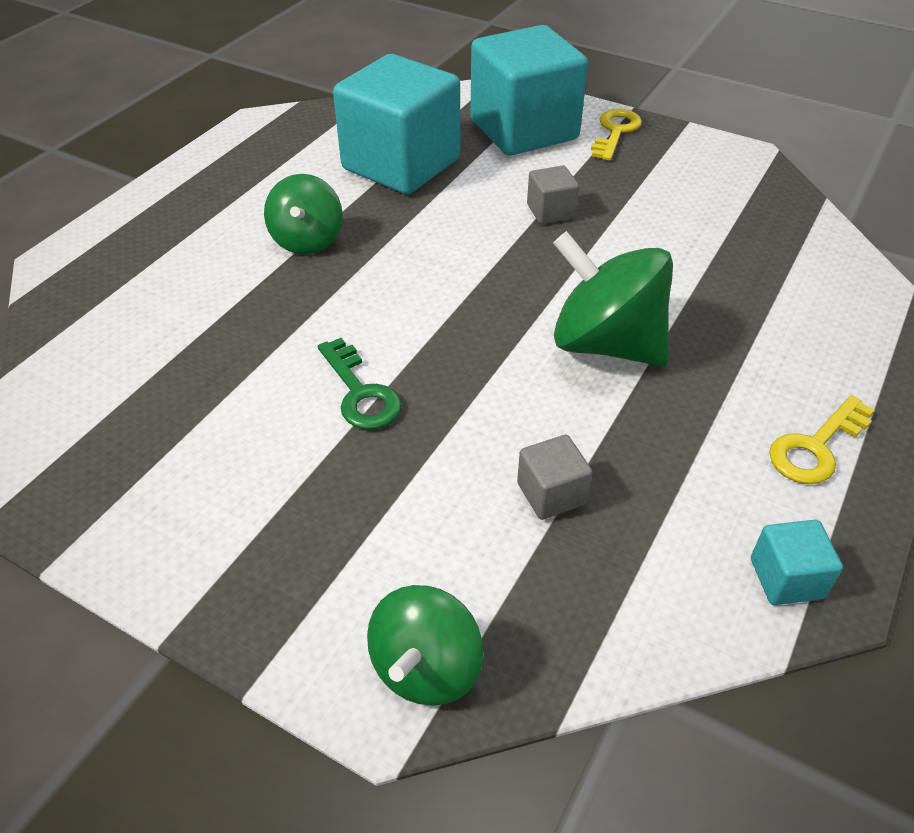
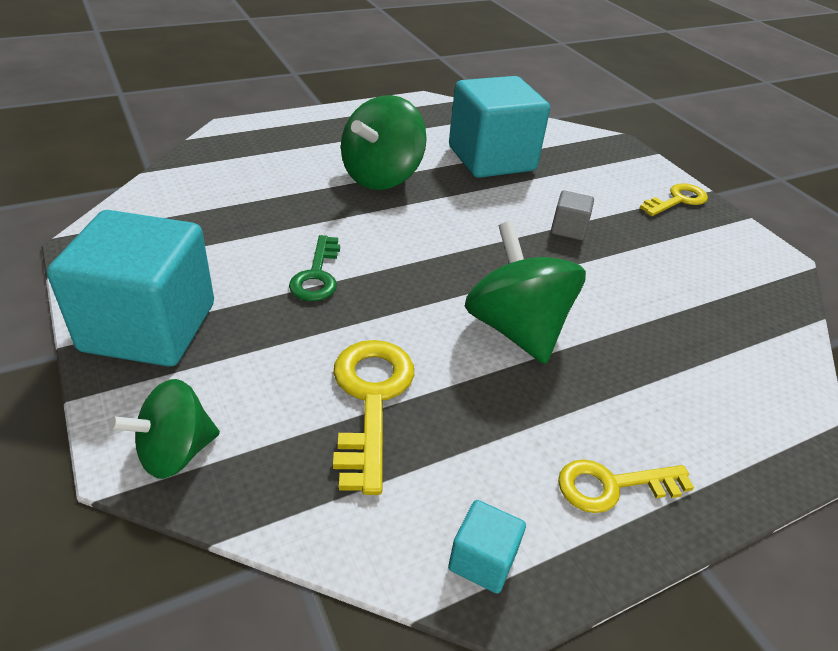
camera: 30 degrees right, 5 degrees down
(307, 240) = (382, 176): green spinning top -> green spinning top, size x1.57
(524, 130) = (604, 172): turquoise cube -> turquoise cube (149, 327)
(551, 493) = (370, 399): grey cube -> yellow key

